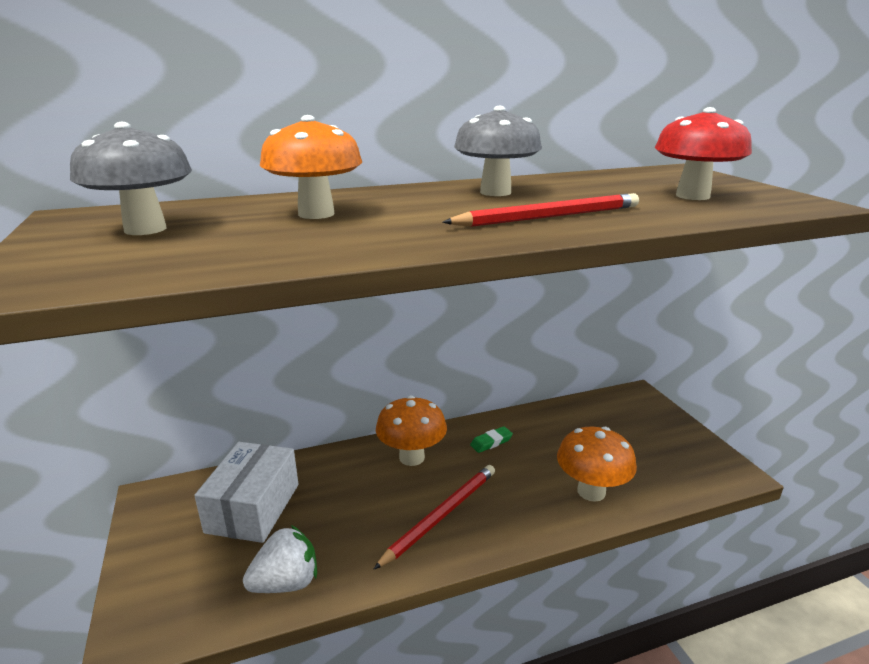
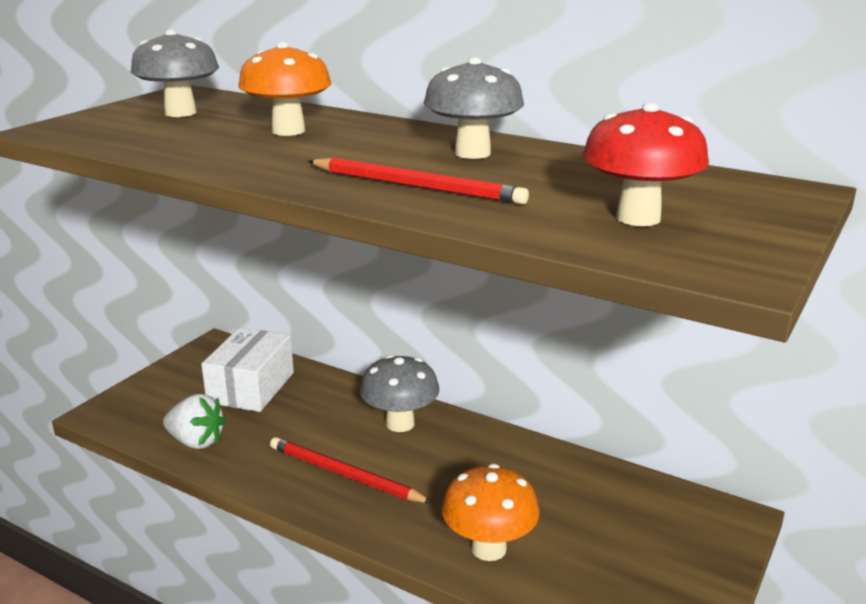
camera: 50 degrees right, 0 degrees up
(253, 508) = (251, 387): white box -> white box turned 45 degrees counterclockwise
(412, 457) = (400, 423): orange mushroom -> grey mushroom
(441, 515) = (344, 474): red pencil -> red pencil turned 150 degrees counterclockwise
(491, 442) = (483, 455): green eraser -> none

